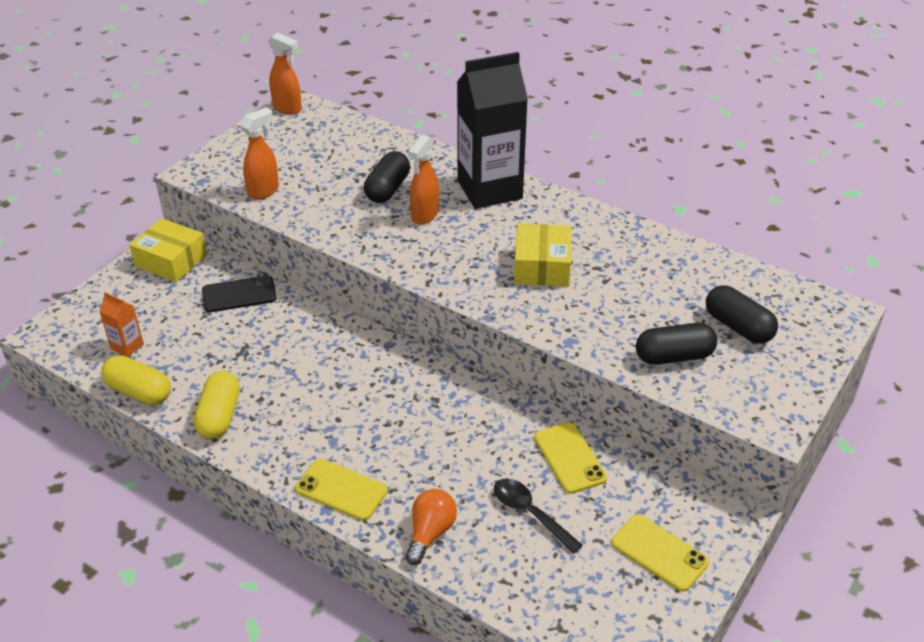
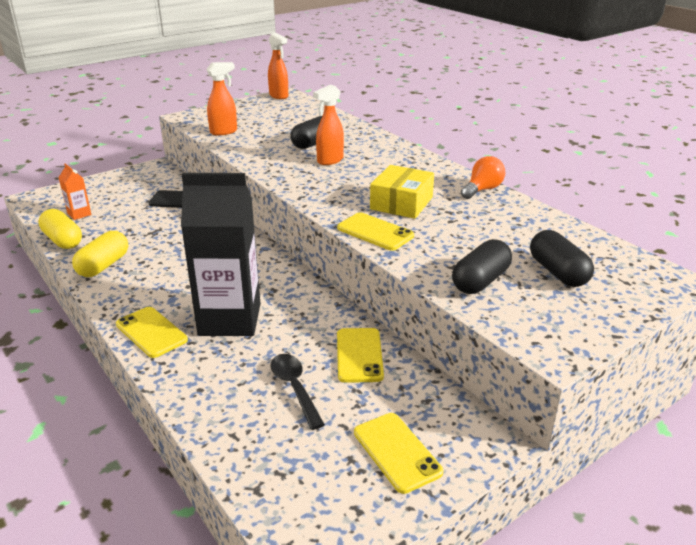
camera: 20 degrees right, 10 degrees down
(171, 260) = (151, 175): yellow box -> none
(430, 533) = (197, 380): orange light bulb -> orange light bulb (482, 190)
(489, 190) = (393, 154): black carton -> black carton (230, 319)
(538, 316) = (375, 232): none -> yellow phone
(674, 356) = (480, 281): black capsule -> black capsule turned 60 degrees counterclockwise

